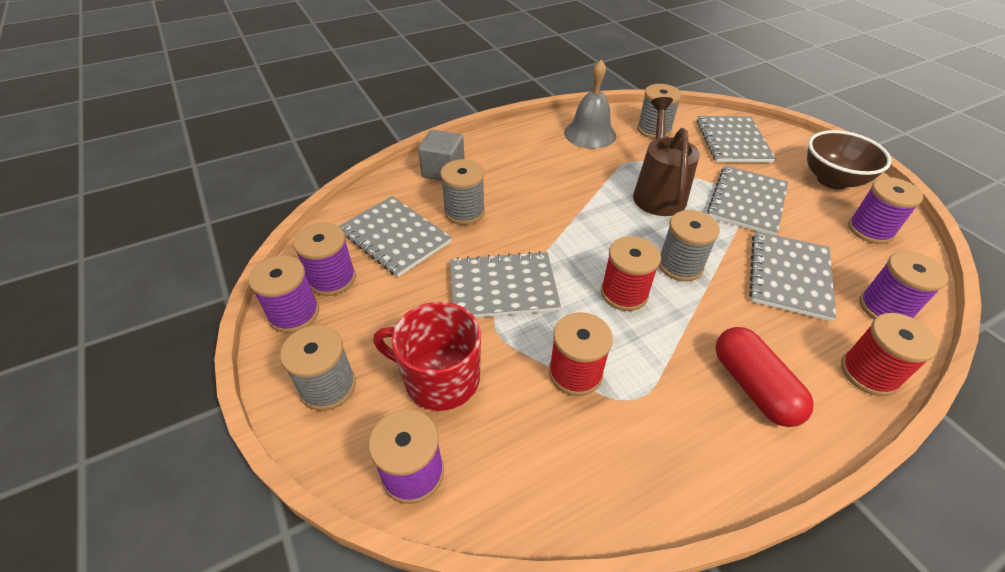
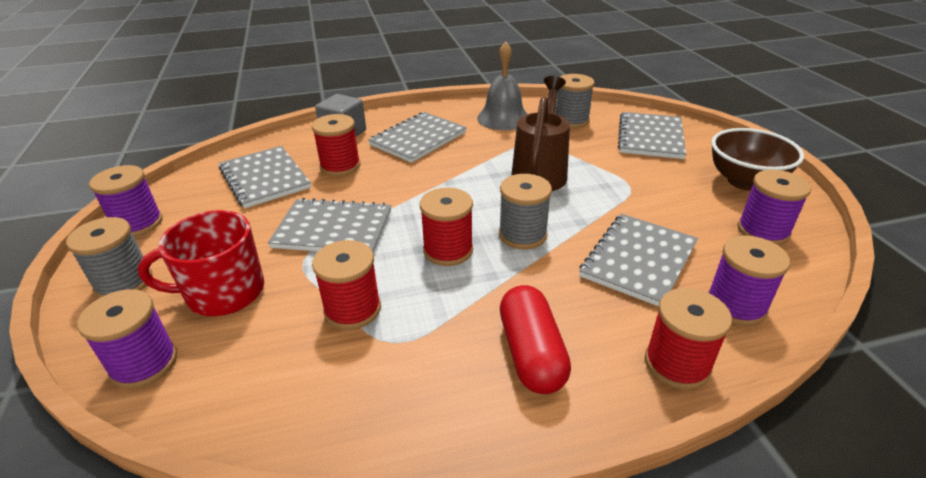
camera: 15 degrees right, 10 degrees down
(332, 279) = (188, 202): purple spool -> none
(440, 378) = (223, 292): red mug -> red mug turned 45 degrees counterclockwise
(464, 211) = (340, 166): grey spool -> red spool
(747, 202) = (632, 190): grey notebook -> grey notebook (418, 139)

